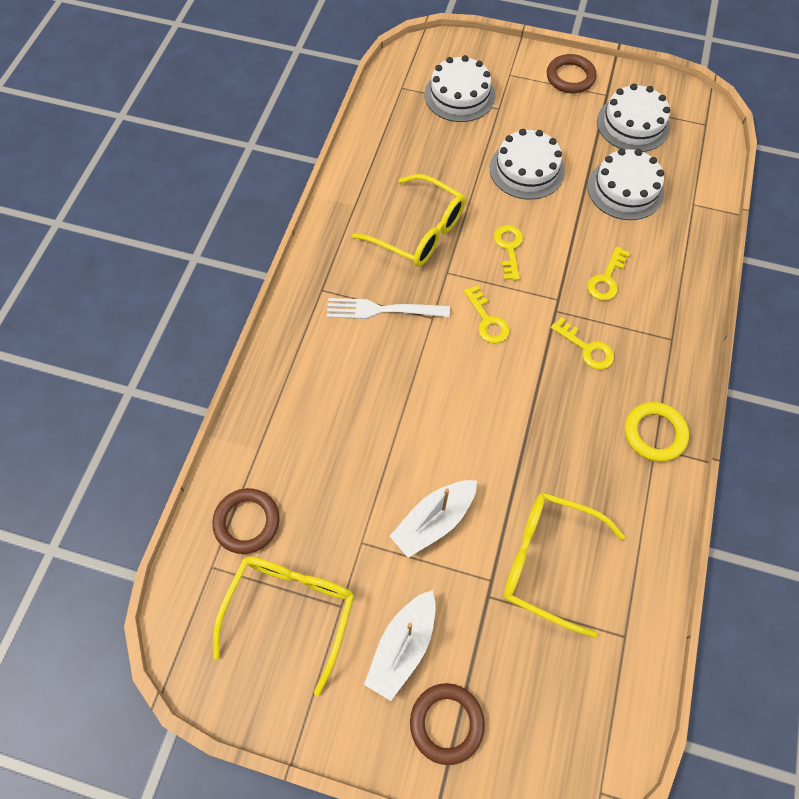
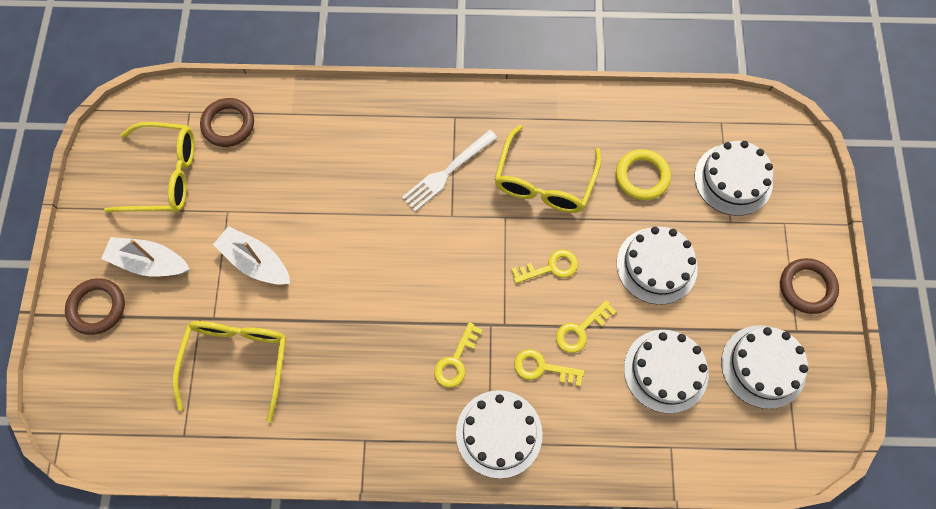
camera: 75 degrees right, 5 degrees up
(382, 310) = (447, 172): white fork -> white fork turned 120 degrees counterclockwise
(487, 320) = (462, 264): yellow key -> yellow key (580, 330)
(654, 433) = (379, 438): yellow ring -> yellow ring (642, 176)
(664, 329) = (499, 433): none -> white cake

